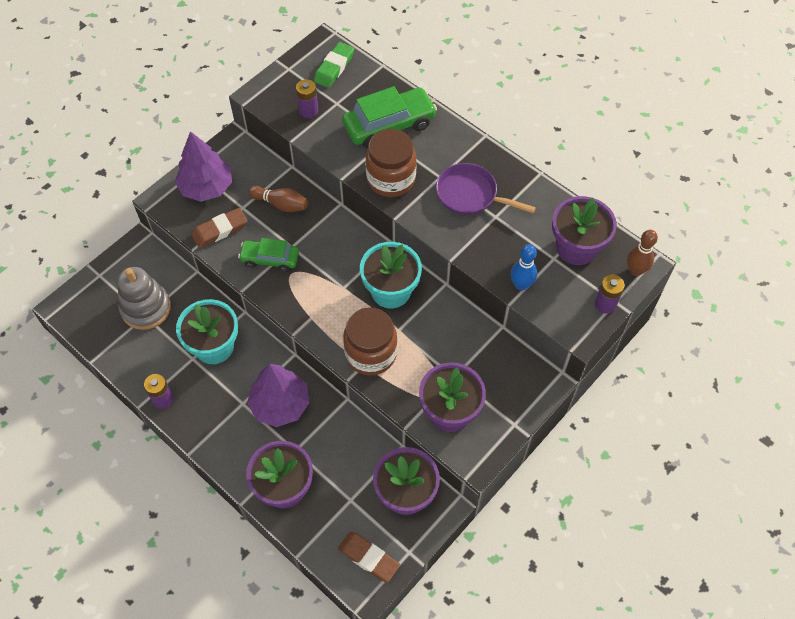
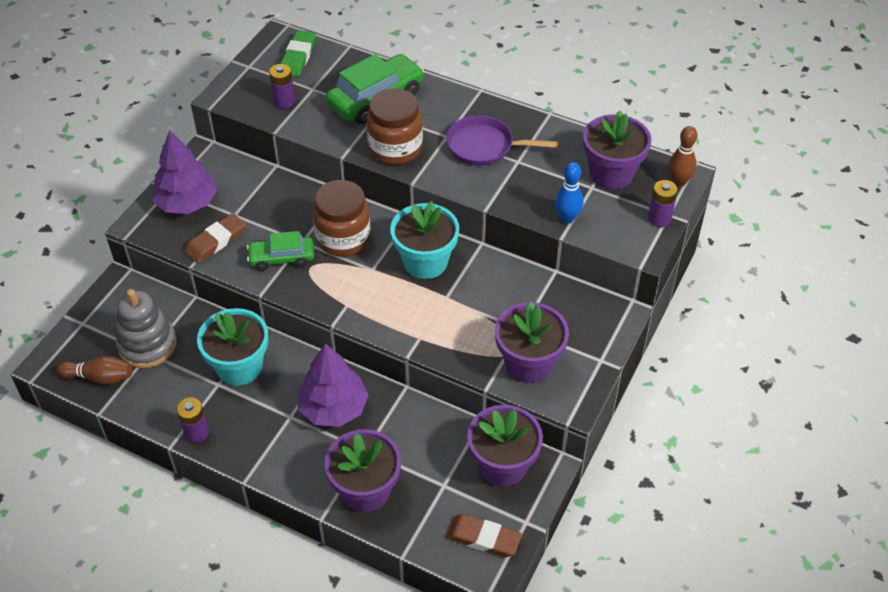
camera: 15 degrees left, 10 degrees down
(281, 204) = (276, 203): brown bowling pin -> brown bowling pin (100, 377)
(371, 354) = (424, 326): brown jar -> brown jar (343, 238)

